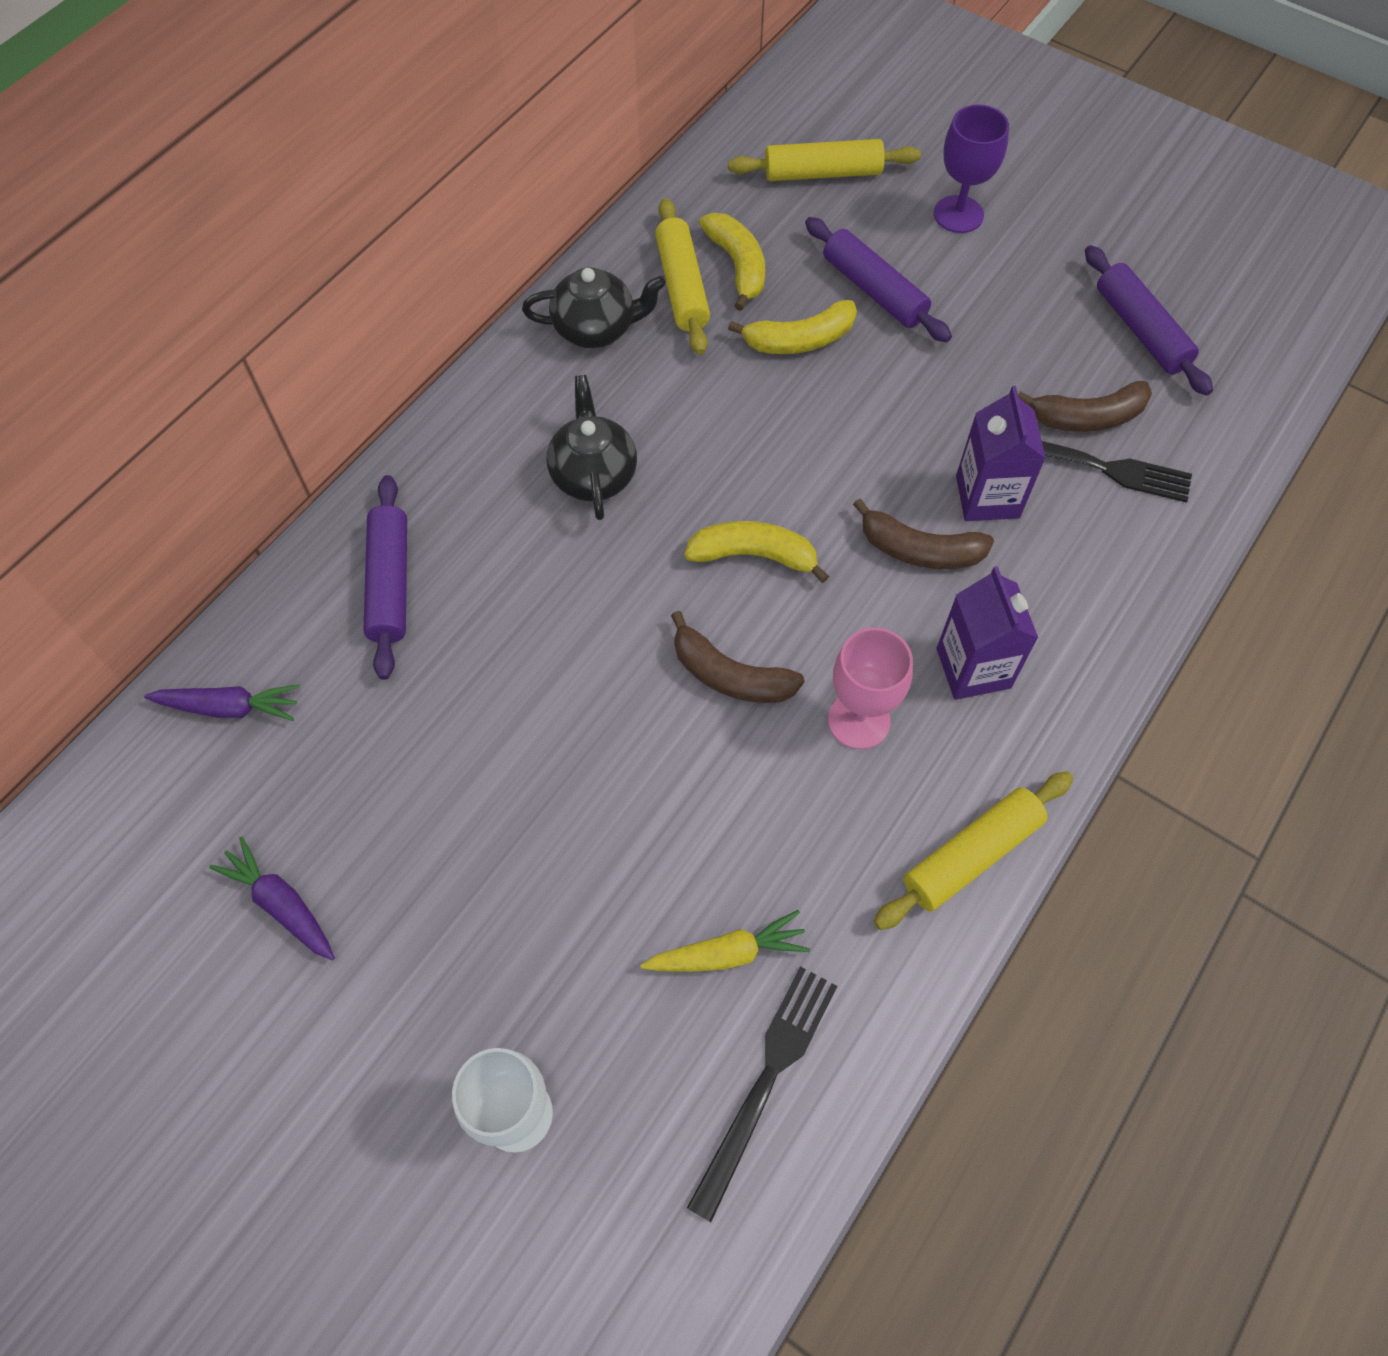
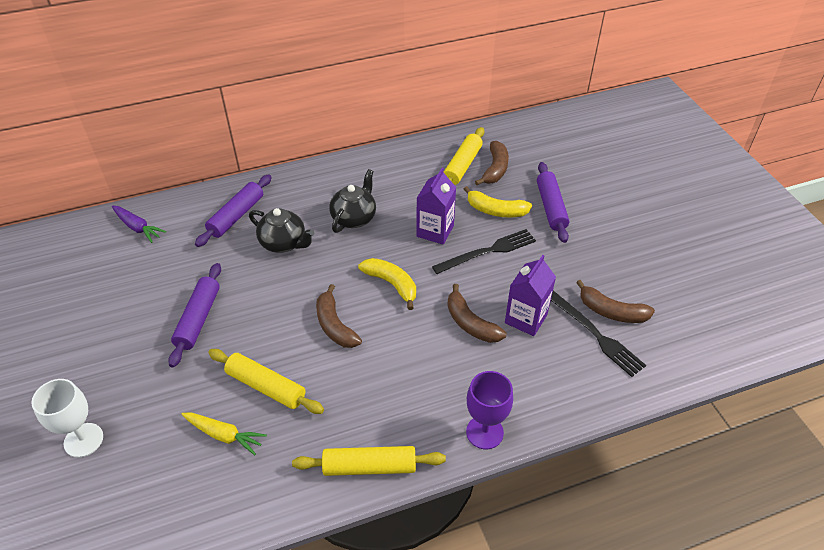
camera: 35 degrees right, 15 degrees down
(281, 904) = (84, 306): purple carrot -> none
(596, 329) = (409, 165): black teapot -> black teapot (283, 243)
(738, 266) = (495, 169): yellow banana -> brown banana
(766, 1080) = (188, 498): black fork -> black fork (487, 251)
(822, 173) = (570, 150): yellow rolling pin -> yellow rolling pin (266, 386)
(859, 720) = (373, 377): pink goblet -> none
(958, 214) = (624, 195): purple goblet -> purple goblet (484, 432)
(973, 668) = (448, 387): purple carton -> purple carton (435, 231)
(1141, 330) = (678, 288): purple rolling pin -> purple rolling pin (198, 319)

